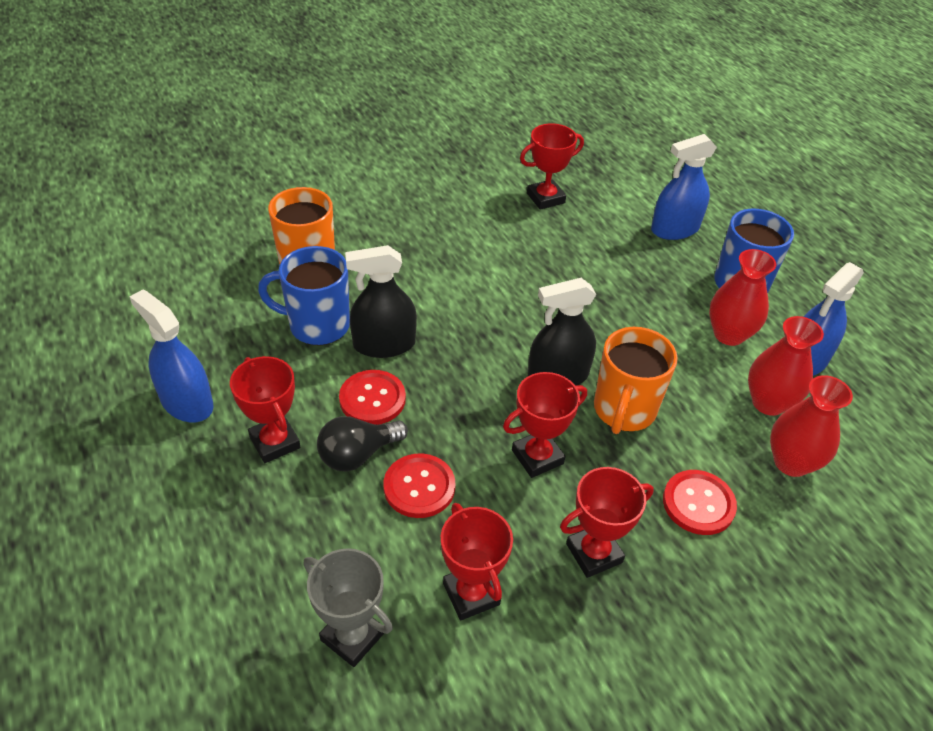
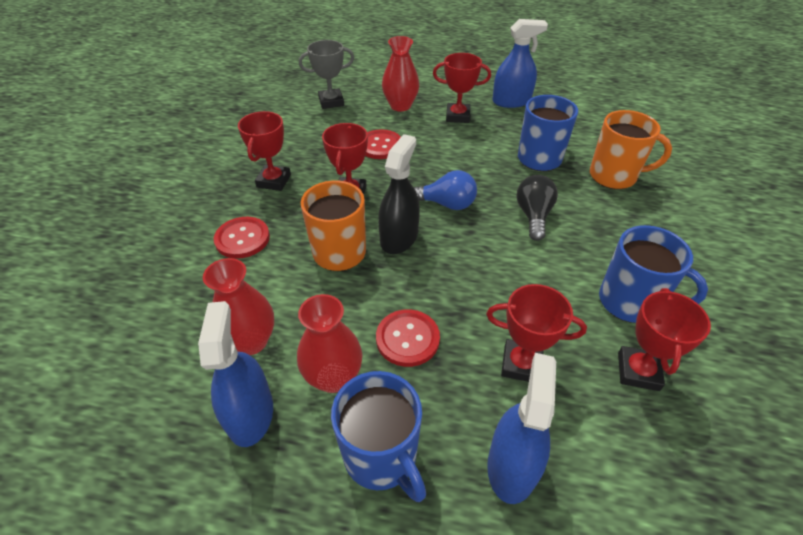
camera: 130 degrees right, 0 degrees up
(358, 454) = (422, 136): black light bulb -> black light bulb (533, 216)
(372, 399) = (457, 155): red button -> red button (407, 339)
(384, 344) = (500, 176): black spray bottle -> none
(471, 594) = (307, 136): red trophy -> red trophy (521, 364)
(473, 365) = (446, 204): none -> blue light bulb
(483, 214) = (630, 302): none -> blue mug
(791, 462) = (202, 309): red vase -> red vase (400, 106)

